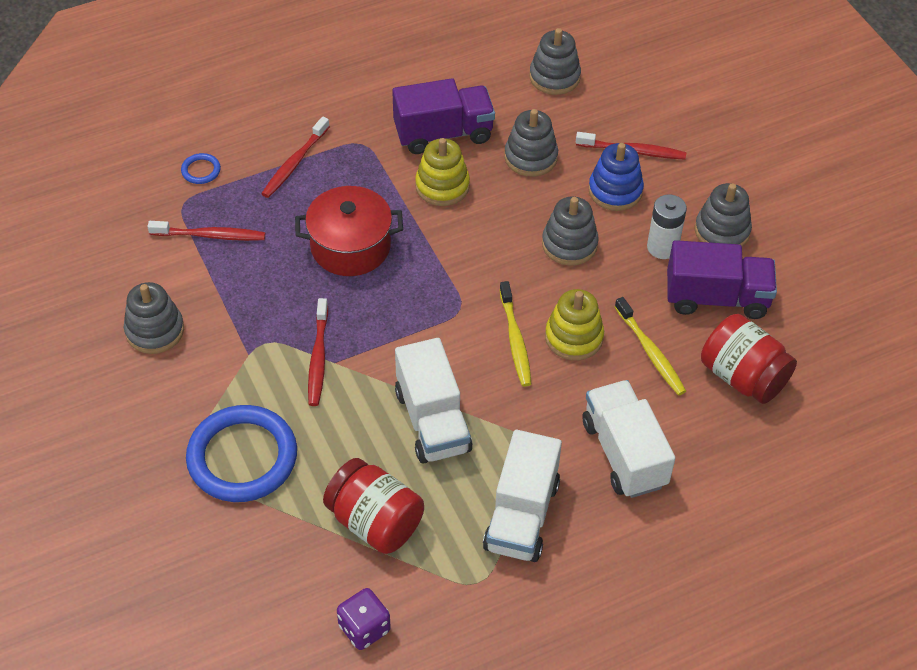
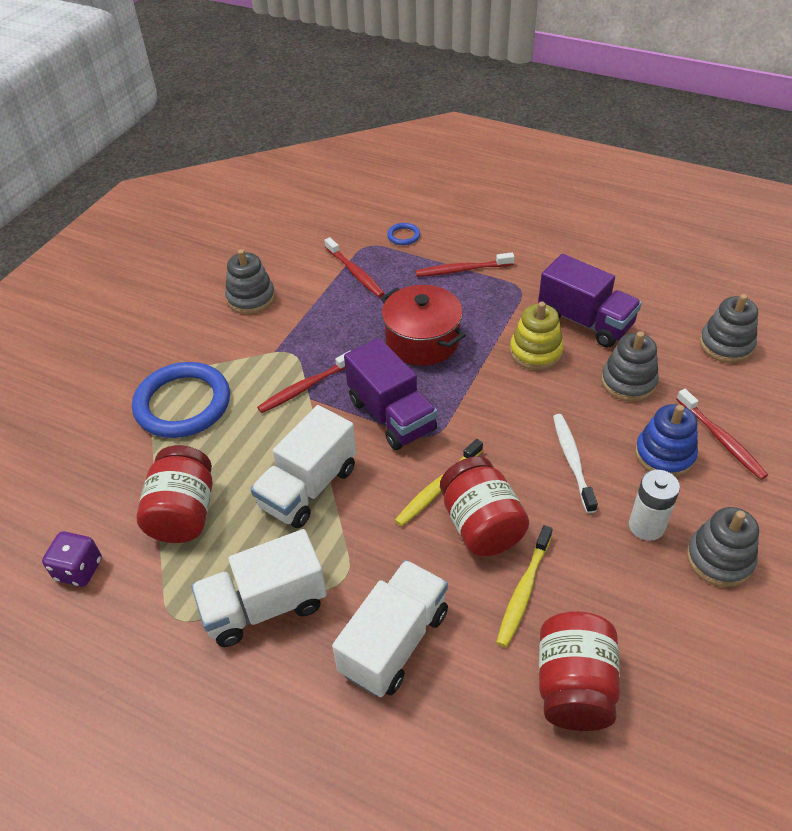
camera: 55 degrees right, 5 degrees down
(569, 244) = (572, 461): grey stacking toy -> white toothbrush
(574, 337) = (481, 525): yellow stacking toy -> red jar
(716, 298) = (640, 604): purple truck -> purple truck (391, 415)

